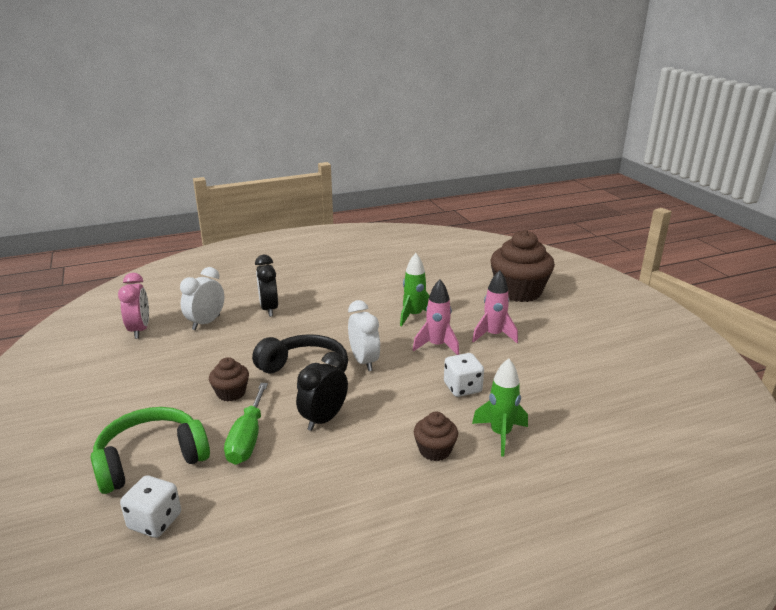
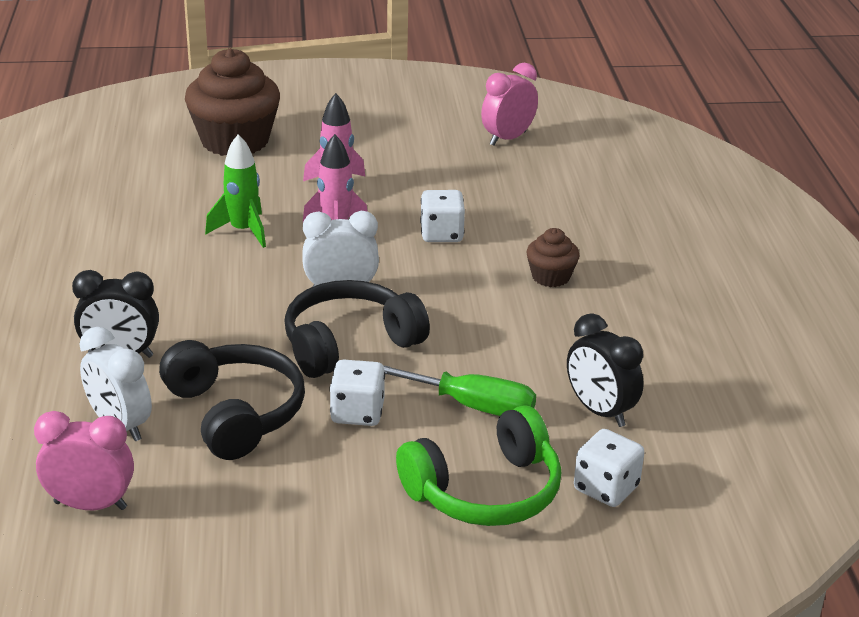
camera: 75 degrees left, 5 degrees up
(151, 460) = (485, 491): green headphones -> green headphones turned 105 degrees counterclockwise
(223, 352) = (235, 413): none -> black headphones
(231, 393) = (357, 413): brown cupcake -> white dice
(324, 419) = (458, 342): black clock -> black clock (600, 411)
(500, 434) = (540, 232): green rocket -> none
(637, 394) = (507, 138): none -> pink clock

